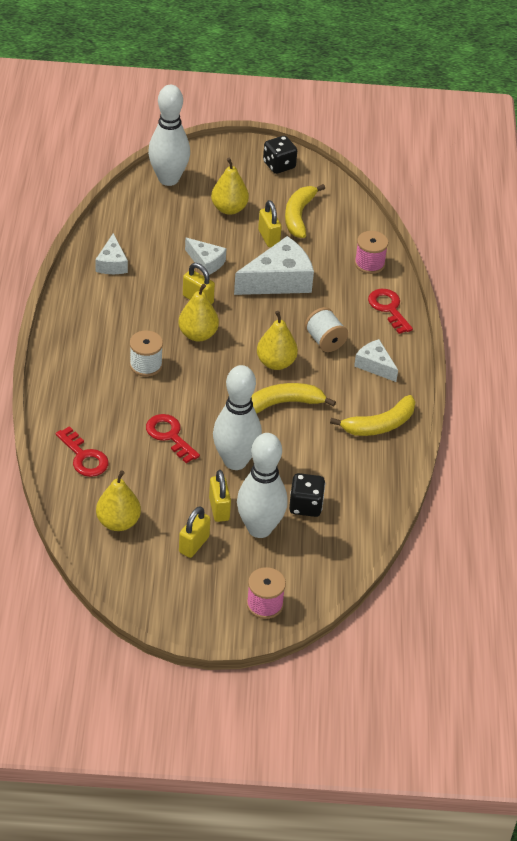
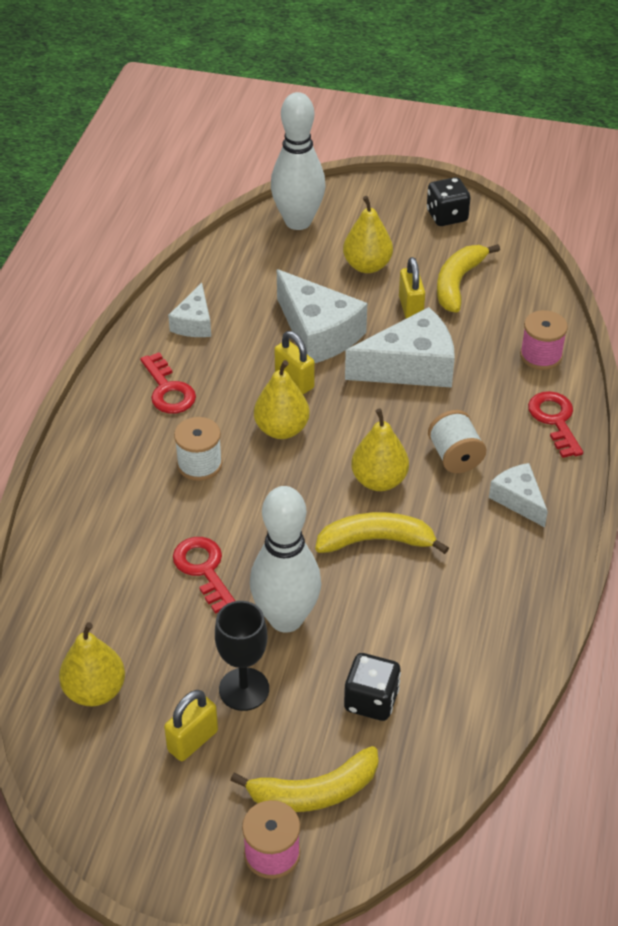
camera: 15 degrees right, 0 degrees up
(84, 457) = (77, 587): red key -> red key (168, 390)
(206, 262) = (318, 333): white cheese -> white cheese, size x1.77
(219, 509) = (244, 689): yellow padlock -> black goblet
(259, 528) = (295, 728): white bowling pin -> none
(379, 425) = (507, 589): yellow banana -> yellow banana (314, 792)

